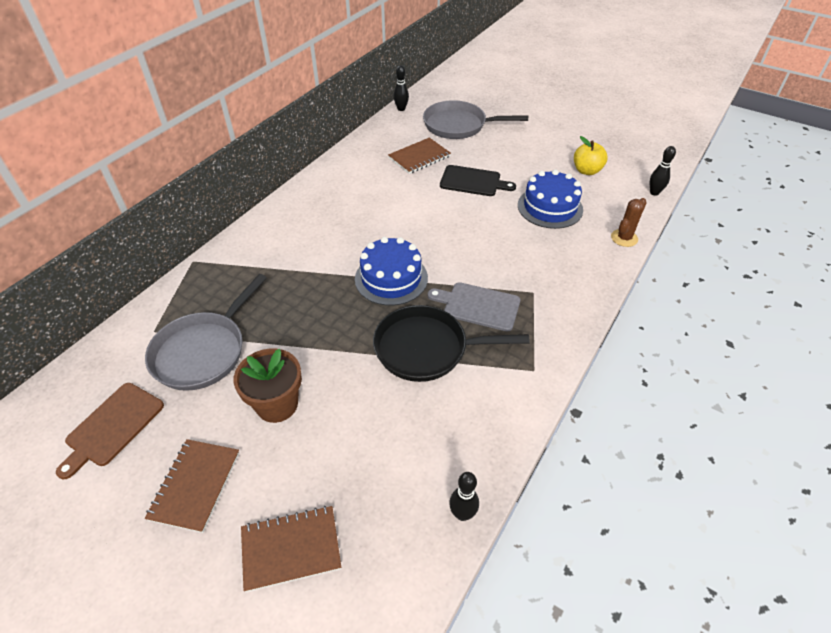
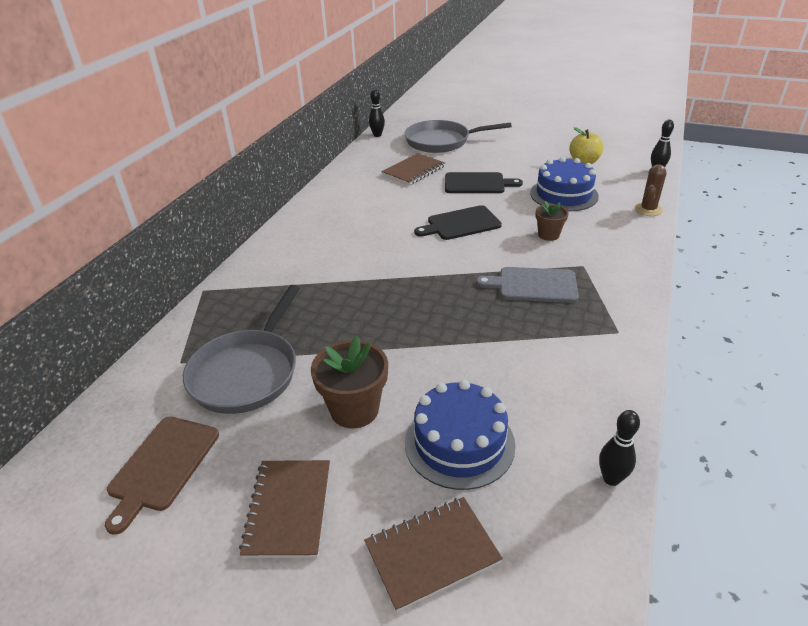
camera: 10 degrees left, 10 degrees down
(391, 278) = (431, 274): blue cake -> blue cake (459, 443)
(426, 348) = (498, 330): black pan -> none
(439, 226) = (461, 224): none -> black cutting board
(515, 252) = (548, 235): none -> brown flower pot

